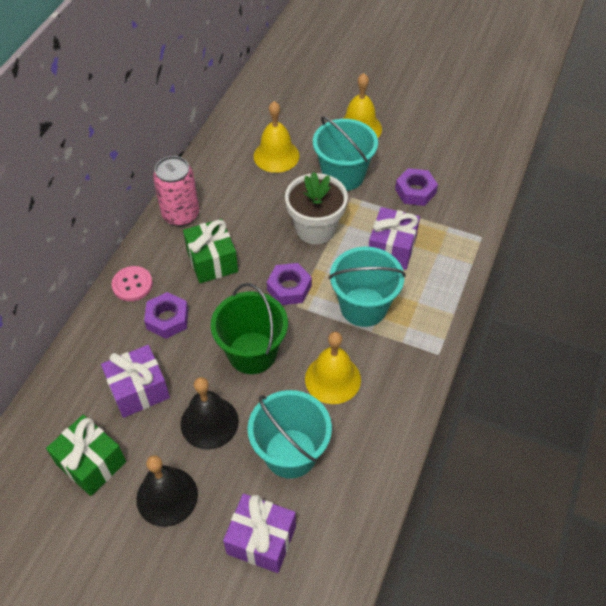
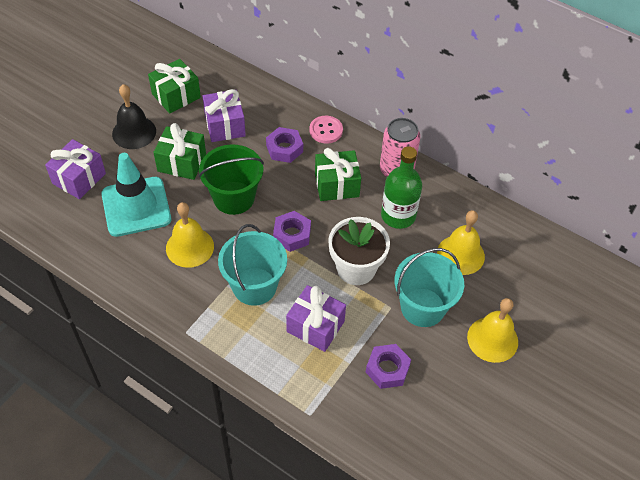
camera: 100 degrees right, 0 degrees up
(209, 422) = (182, 162): black bell -> green gift
(241, 205) = (398, 215): none -> green bottle
(290, 453) = (136, 207): turquoise bucket -> turquoise traffic cone

